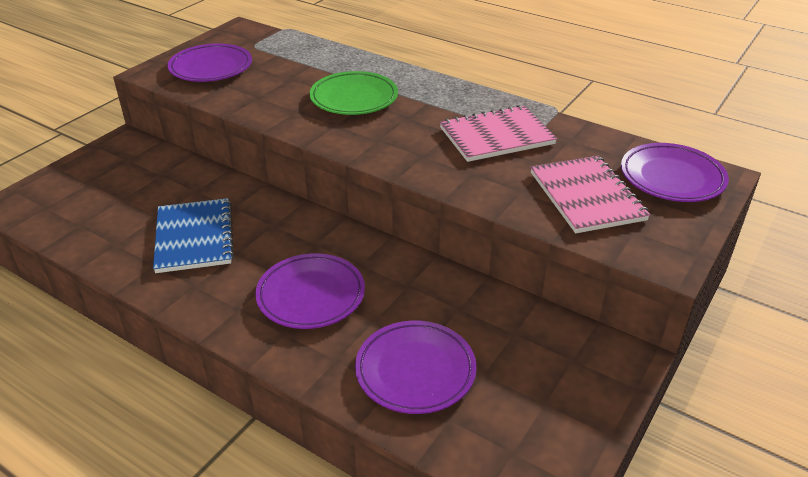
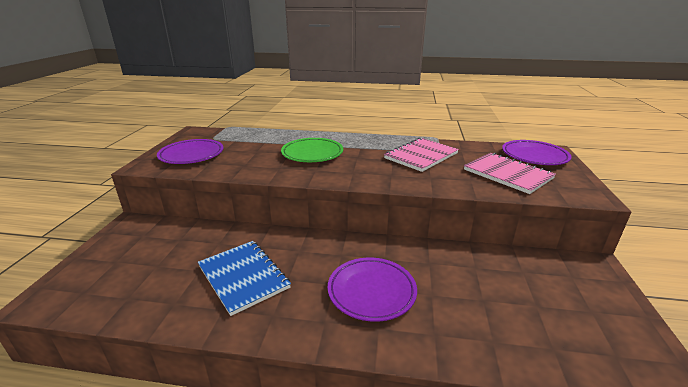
camera: 25 degrees left, 10 degrees down
(415, 371) = (495, 320): purple plate -> none

